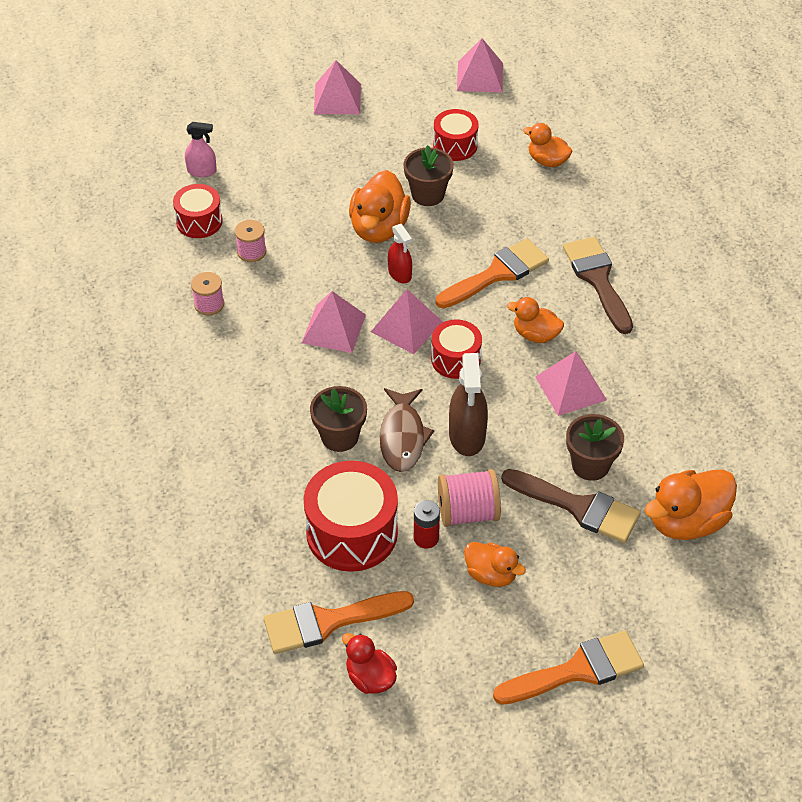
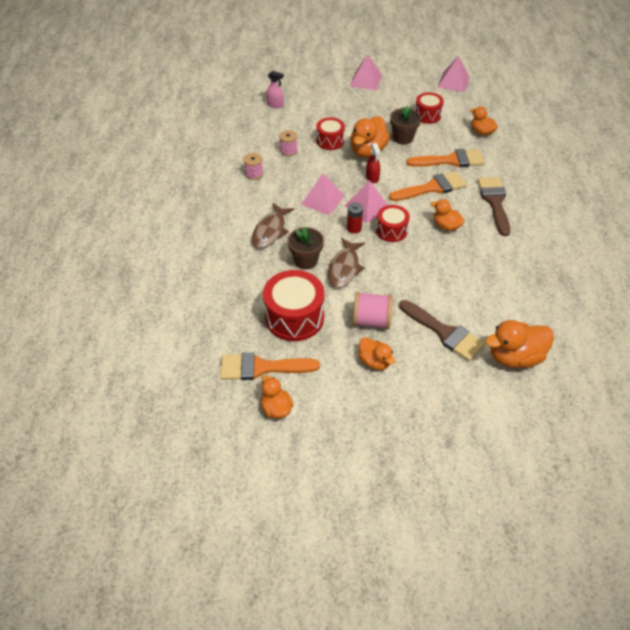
camera: 15 degrees right, 0 degrees up
(199, 221) = (264, 130): red drum -> red drum (330, 141)
(268, 398) = (270, 231): none -> brown fish
(370, 678) = (276, 408): red duck -> orange duck
(426, 538) = (340, 330): red battery -> red battery (354, 228)
(467, 436) = (385, 275): brown spray bottle -> none
(571, 388) = (459, 261): pink pyramid -> none
(578, 670) = (414, 435): orange brush -> orange brush (451, 160)
(590, 465) = (459, 309): brown flower pot -> none

